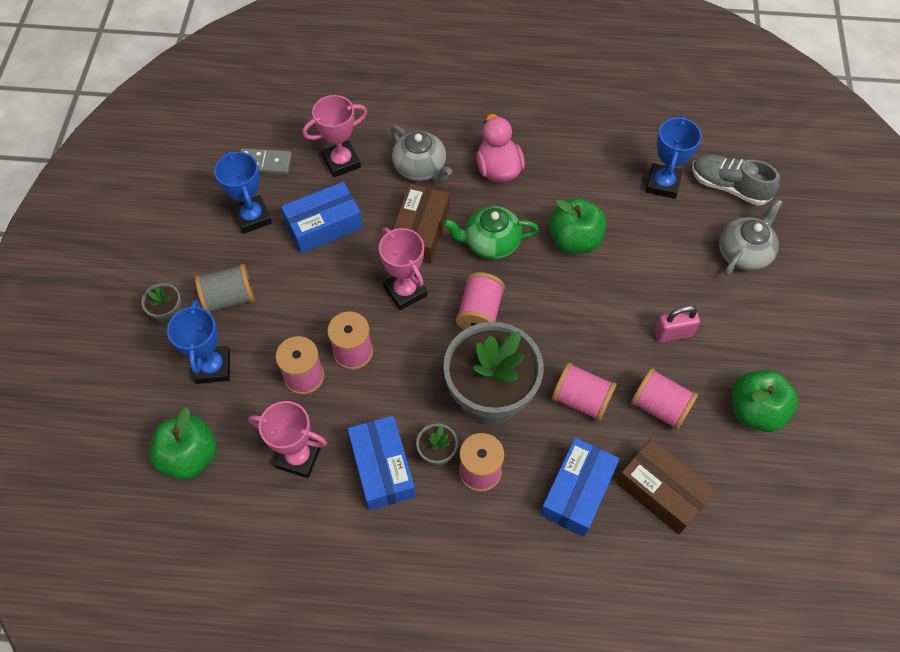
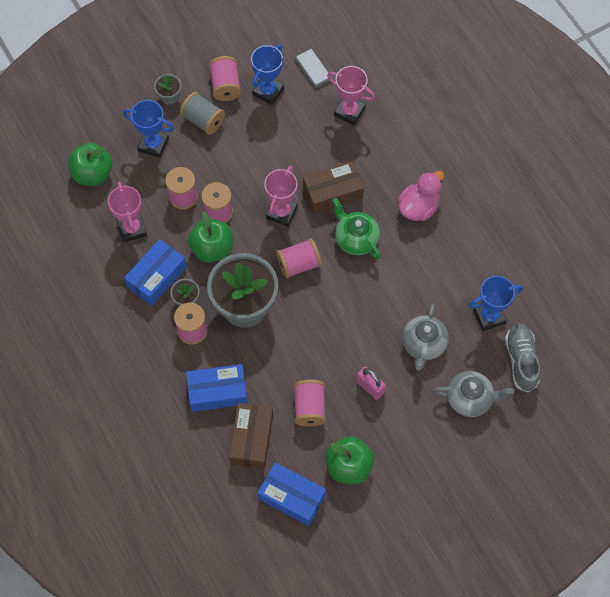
camera: 55 degrees right, 5 degrees up
(213, 367) = (153, 145): blue trophy -> blue trophy turned 60 degrees clockwise
(324, 225) = (293, 135): blue box -> blue box (292, 497)
(420, 168) = (382, 160): grey teapot -> grey teapot (423, 344)
(574, 240) = (397, 287): green apple -> green apple (212, 248)
(581, 399) = (281, 359): pink spool -> pink spool (225, 86)

